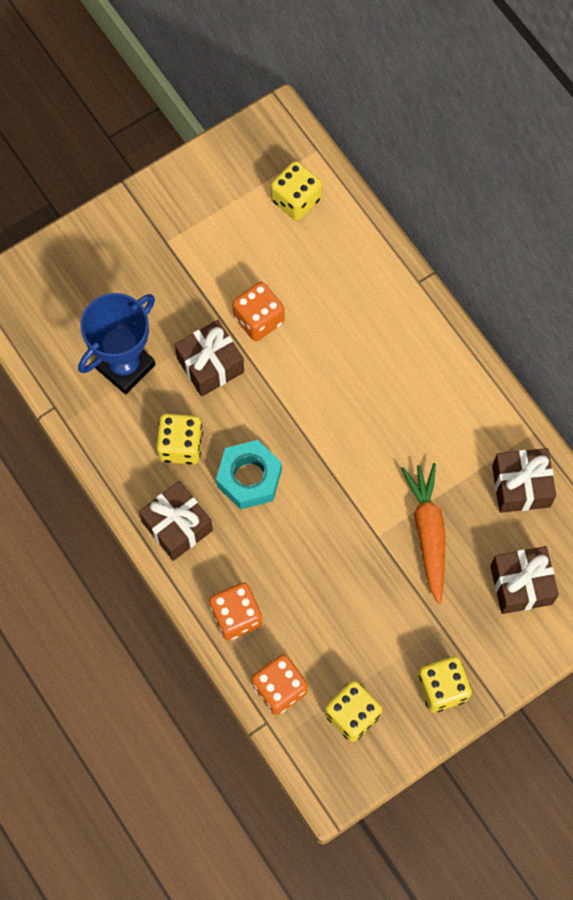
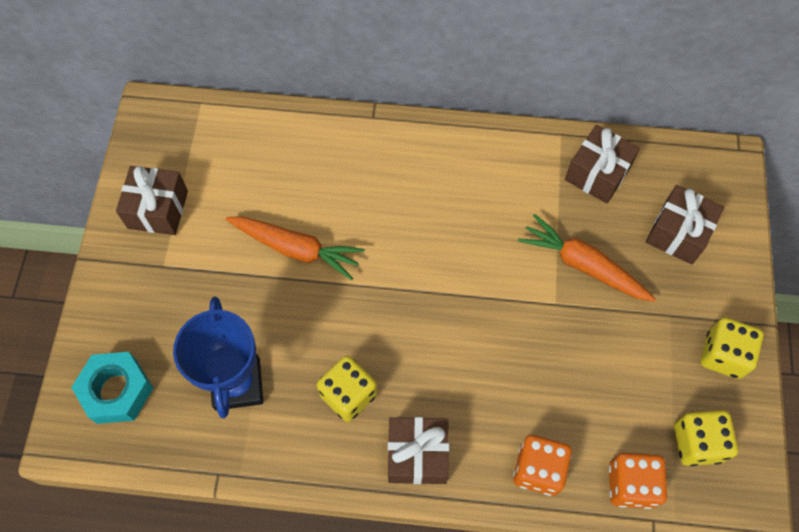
camera: 50 degrees left, 5 degrees down
(210, 365) = (300, 315): brown gift -> brown gift (158, 209)
(249, 478) = (424, 362): turquoise nut -> turquoise nut (117, 391)
(258, 319) = (296, 249): orange dice -> orange carrot
(296, 200) = (225, 147): yellow dice -> none

